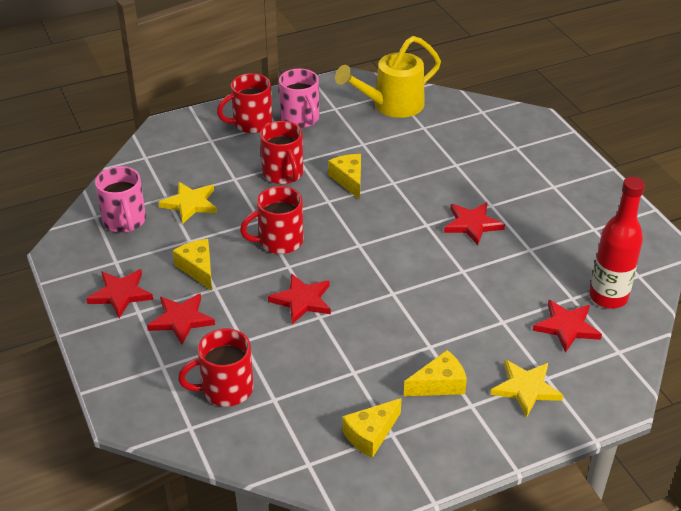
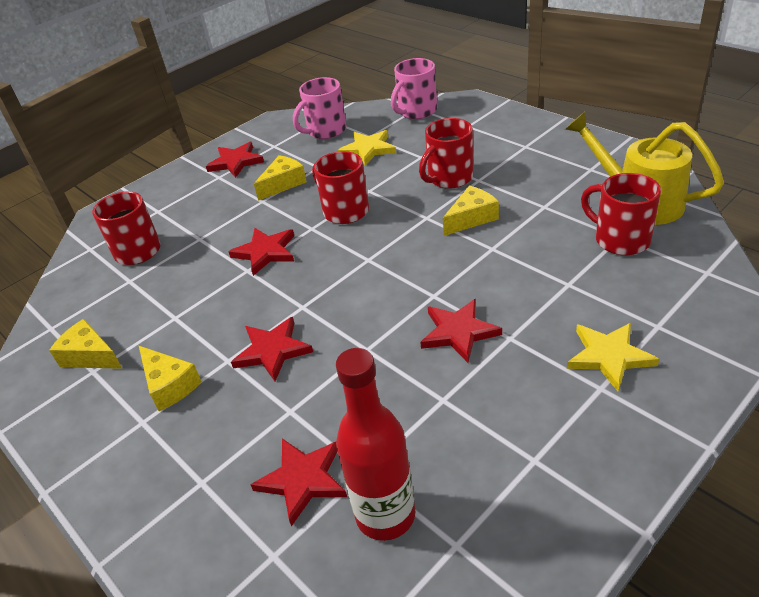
camera: 75 degrees right, 0 degrees up
(181, 320) = (215, 199): red star -> red star (272, 350)
(251, 123) = (513, 135): red mug -> red mug (620, 239)
(300, 119) = (549, 157): pink mug -> pink mug (416, 111)
(526, 388) = (177, 465): yellow star -> yellow star (609, 356)

